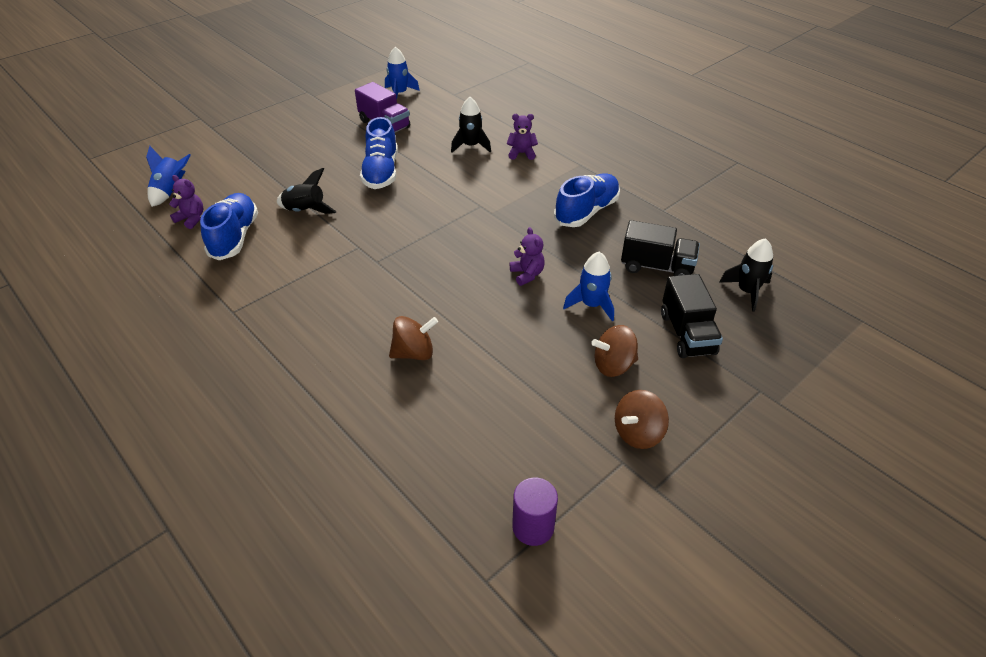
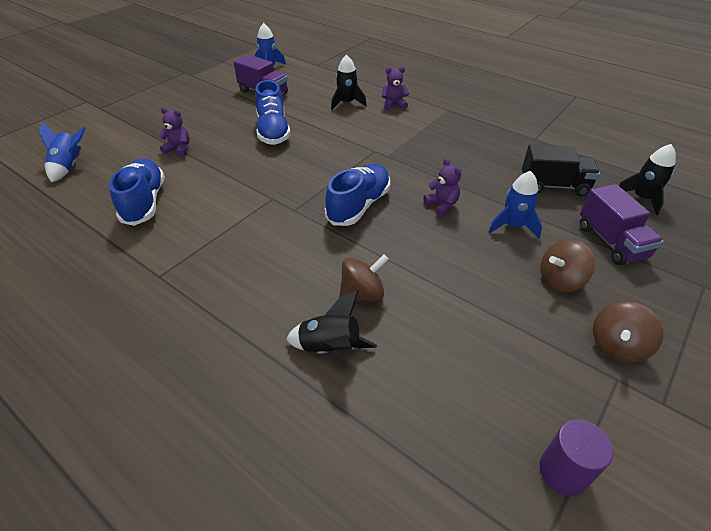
camera: 10 degrees left, 0 degrees up
(191, 219) = (95, 190): purple teddy bear -> purple teddy bear (179, 149)
(305, 211) = (210, 171): black rocket -> black rocket (330, 347)
(586, 211) = (471, 146): blue shoe -> blue shoe (359, 205)
(687, 333) = (611, 242): black truck -> purple truck

